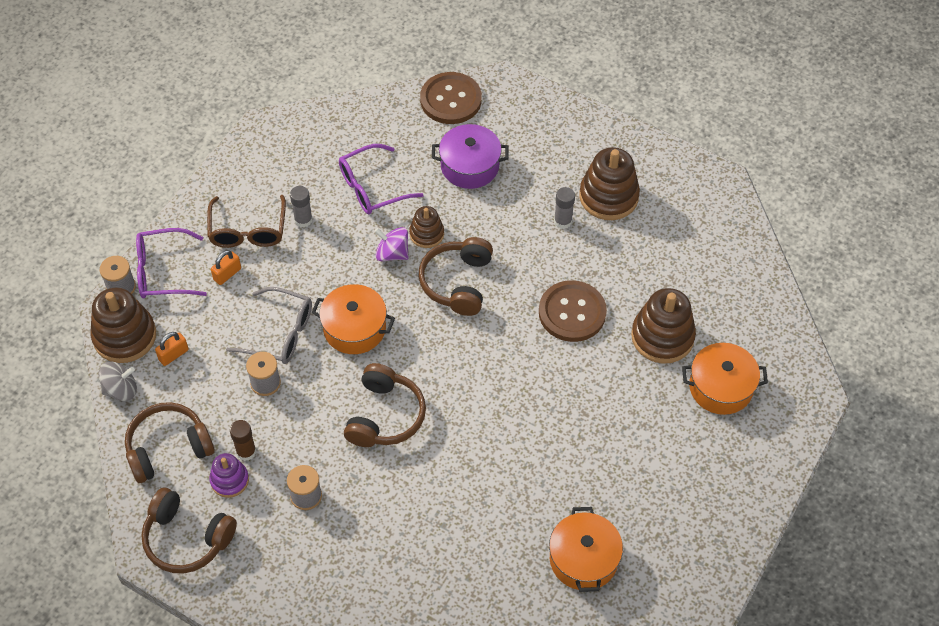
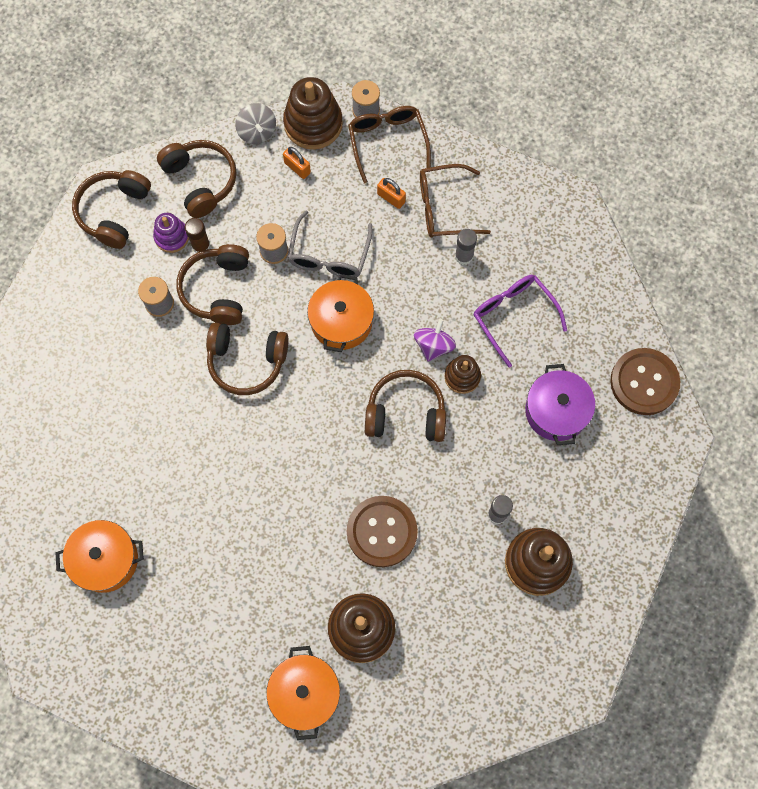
camera: 85 degrees right, 15 degrees up
(164, 271) = (387, 143): purple glasses -> brown glasses
(300, 438) = (218, 290): none -> brown headphones

